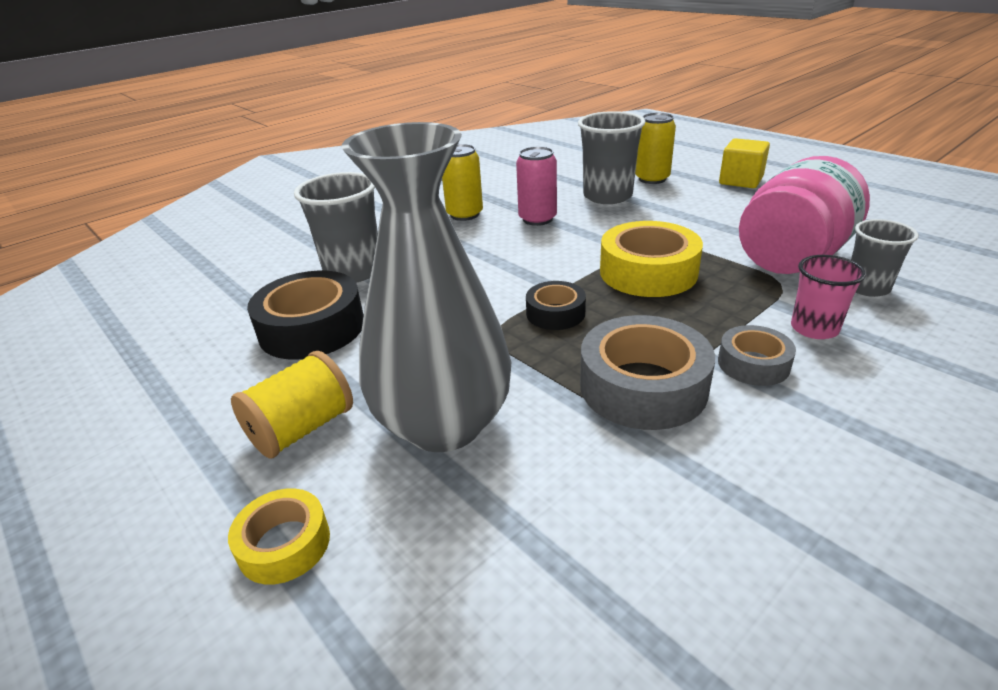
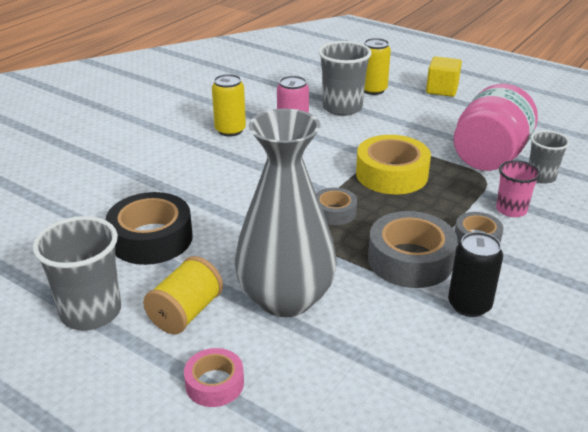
camera: 15 degrees left, 0 degrees up
(284, 544) = (214, 384): yellow tape -> pink tape
(353, 271) = (160, 188): grey cup -> grey cup (91, 312)
(555, 313) = (334, 212): black tape -> grey tape
(720, 466) = (469, 305): none -> black can

